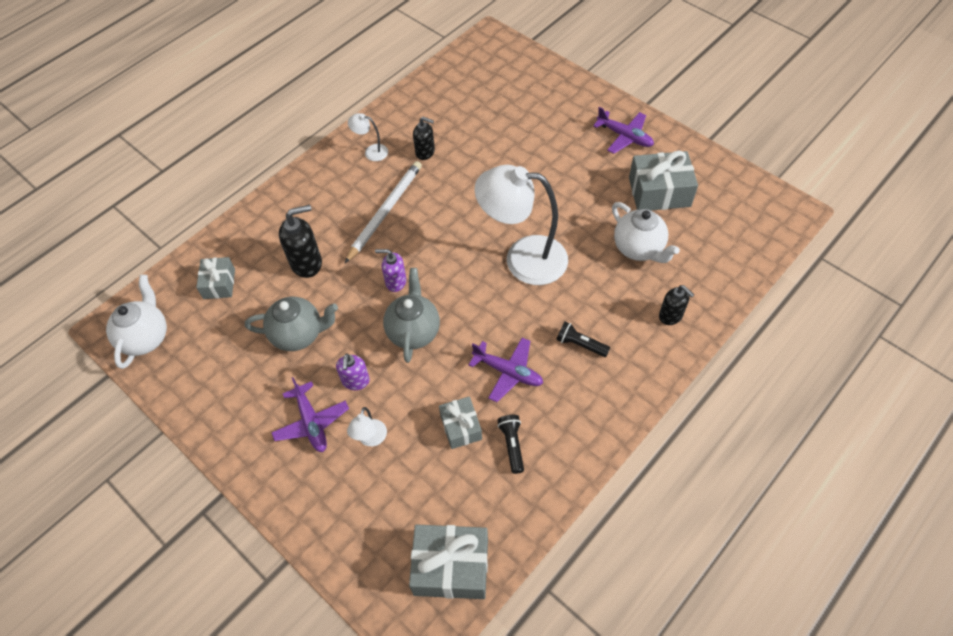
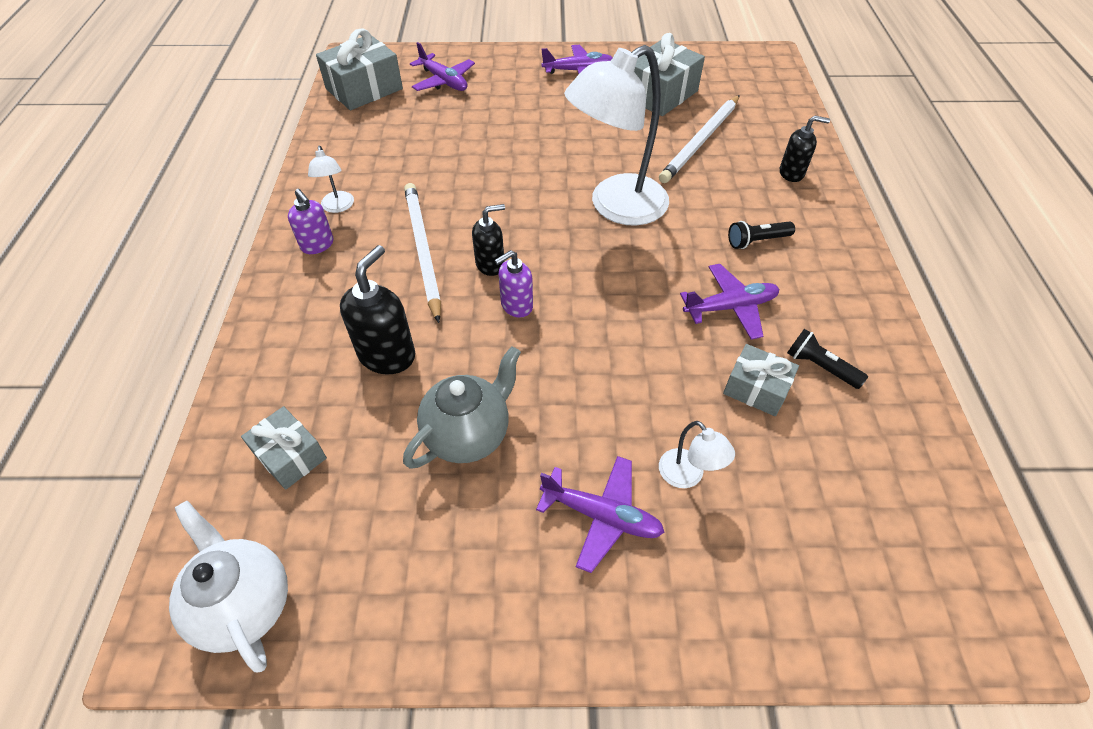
camera: 45 degrees left, 5 degrees down
(355, 381) = (596, 431): purple soap dispenser -> purple soap dispenser (317, 245)
(371, 151) = (338, 207): white lamp -> white lamp turned 75 degrees counterclockwise
(413, 331) = (595, 337): grey teapot -> none
(425, 152) = (402, 176): black soap dispenser -> black soap dispenser (490, 264)
(451, 567) = (928, 530): grey gift -> grey gift (364, 89)
(525, 91) = (444, 81): none -> purple plane
(639, 249) = (700, 141): white teapot -> white pencil

